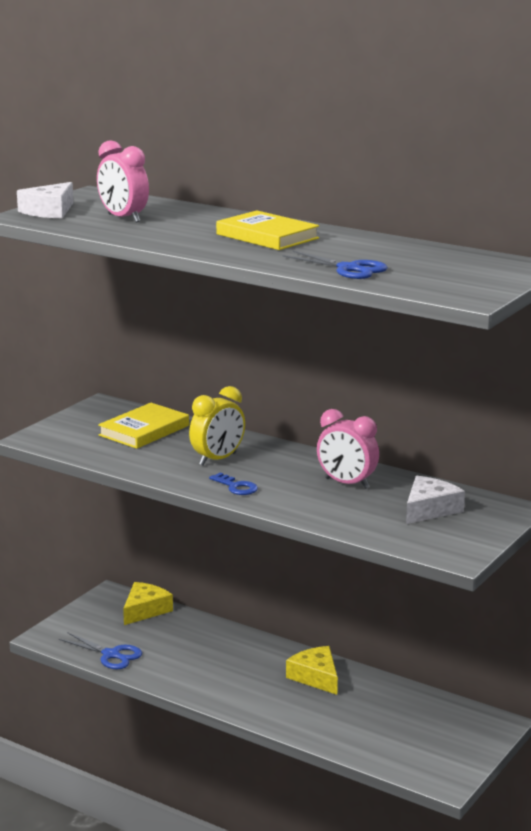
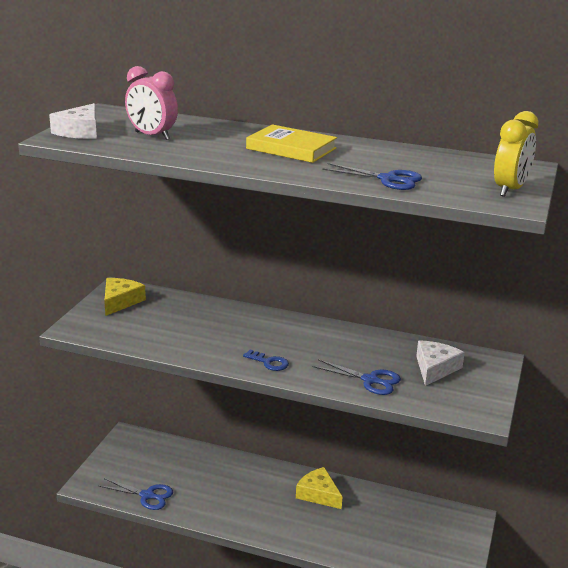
camera: 15 degrees left, 5 degrees up
(144, 430) = (165, 311): yellow book -> none
(145, 610) = (160, 447): yellow cheese -> yellow cheese (120, 301)
(218, 459) = (240, 335): yellow clock -> yellow clock (510, 190)
(344, 513) = (370, 380): none -> blue scissors
(347, 483) = (356, 349): pink clock -> none

